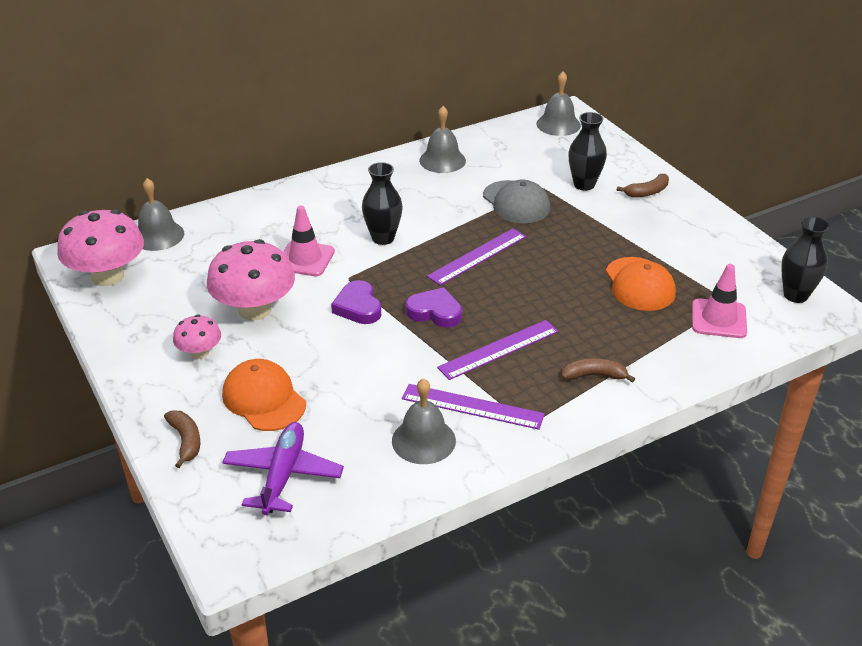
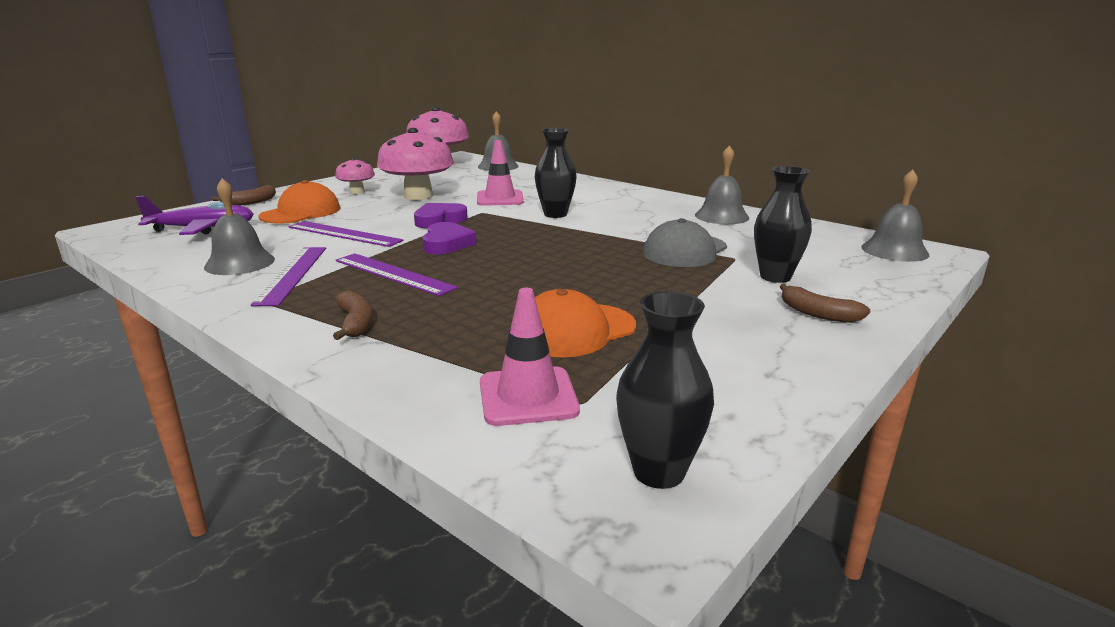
camera: 70 degrees right, 15 degrees down
(477, 256) = (559, 247): purple ruler -> purple ruler (344, 234)

